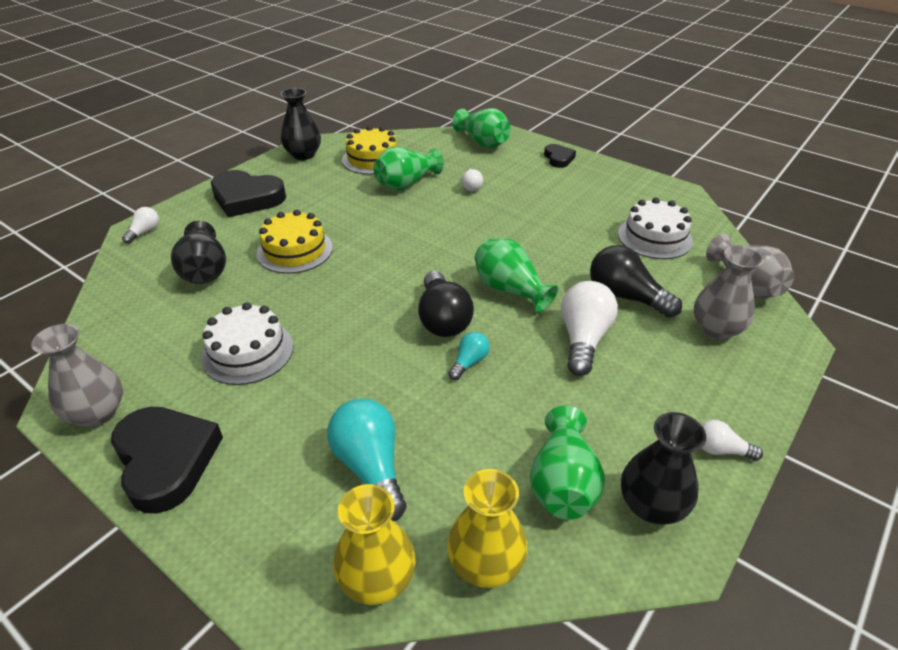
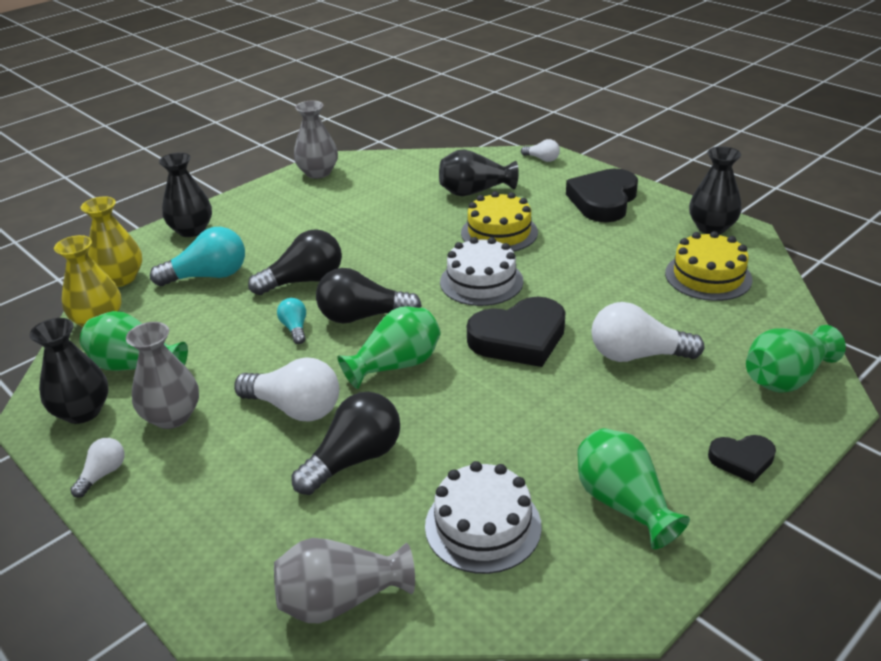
camera: 100 degrees right, 5 degrees down
(166, 460) = (262, 200): black heart -> black heart (519, 338)
(241, 528) = (191, 230): none -> black vase
(247, 352) = (357, 220): white cake -> white cake (481, 281)
(381, 373) = (304, 281): none -> black light bulb
(406, 183) = (642, 301): green vase -> green vase (623, 504)
(469, 362) = (295, 328): turquoise light bulb -> turquoise light bulb turned 150 degrees counterclockwise
(471, 186) = (637, 355): white light bulb -> white light bulb, size x1.91
(716, 329) = (264, 531): grey vase -> grey vase (172, 416)

